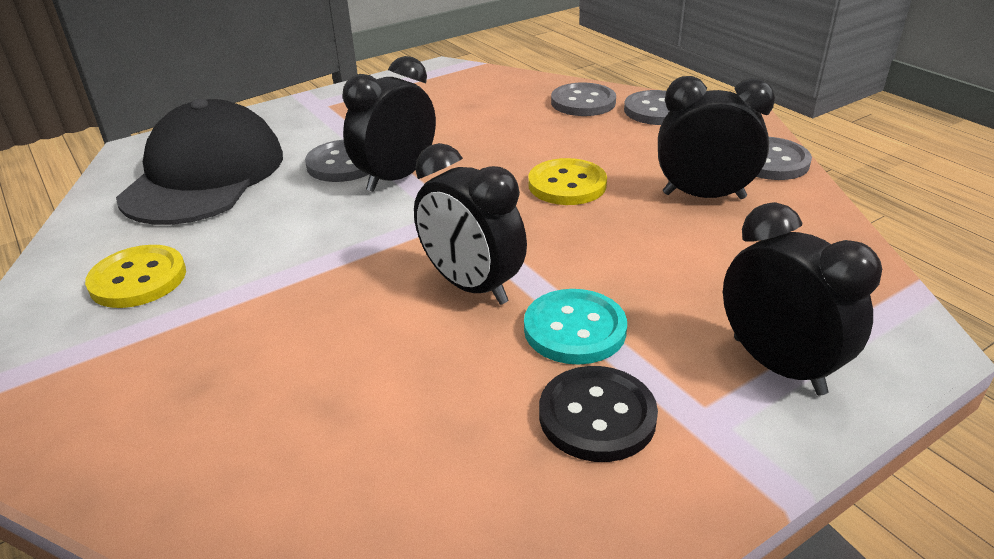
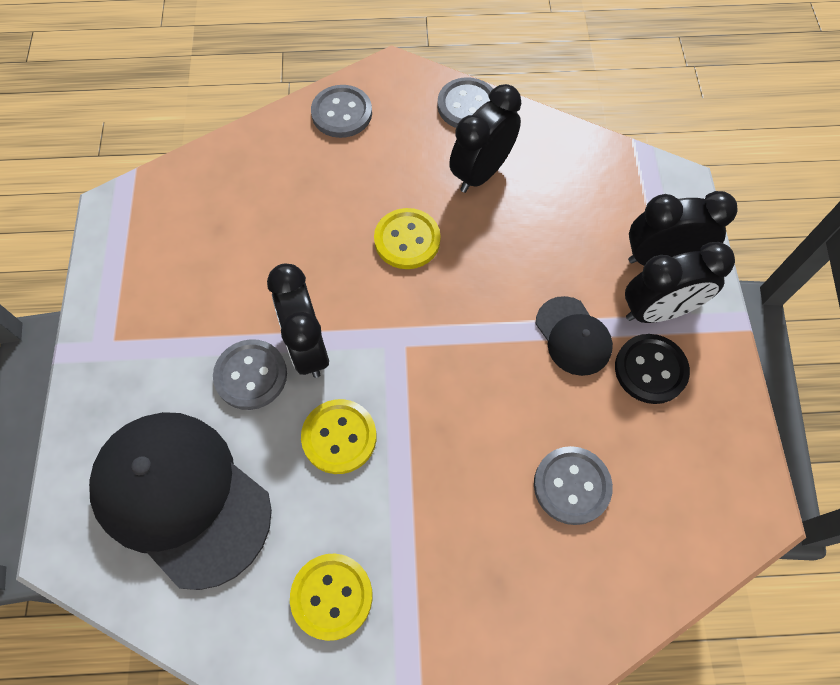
camera: 60 degrees left, 30 degrees up
(314, 224) = (339, 437): none -> yellow button
(471, 286) = (493, 369): black clock -> black clock (658, 311)
(574, 329) = (573, 336): turquoise button -> black cap
(583, 102) = (285, 149): grey button -> grey button (571, 486)

